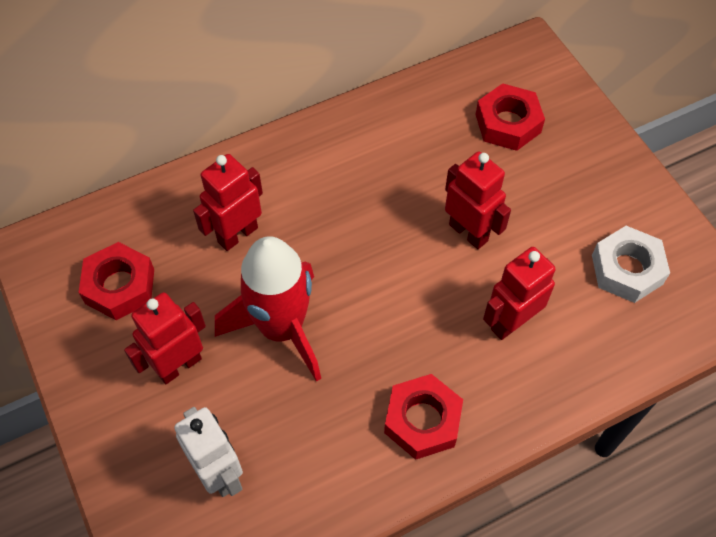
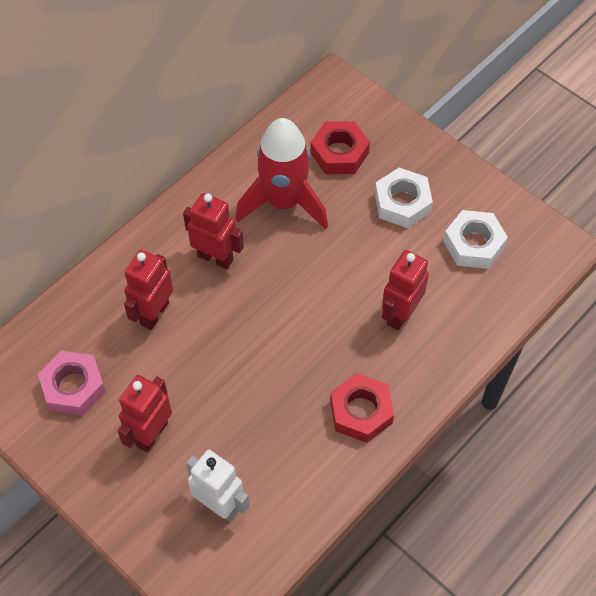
camera: 20 degrees left, 0 degrees up
(120, 286) = (73, 387): red nut -> pink nut
(281, 328) = (222, 377): red rocket -> red rocket (284, 202)
(469, 232) = (341, 253): red robot -> red robot (215, 257)
(559, 198) = (402, 203): none -> white nut

